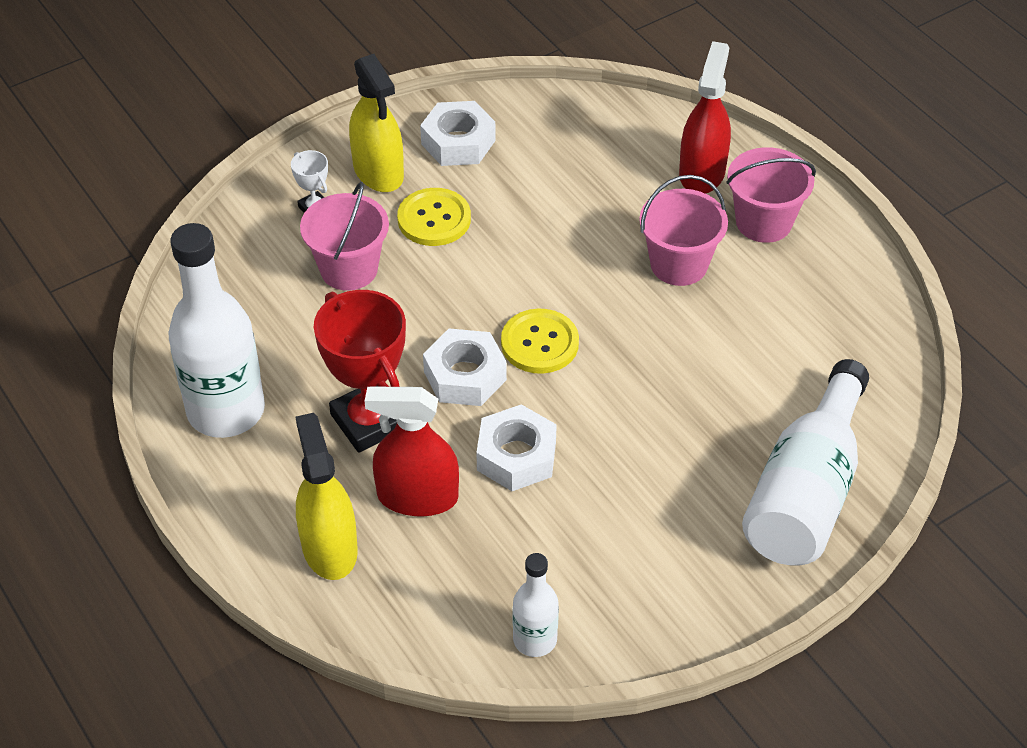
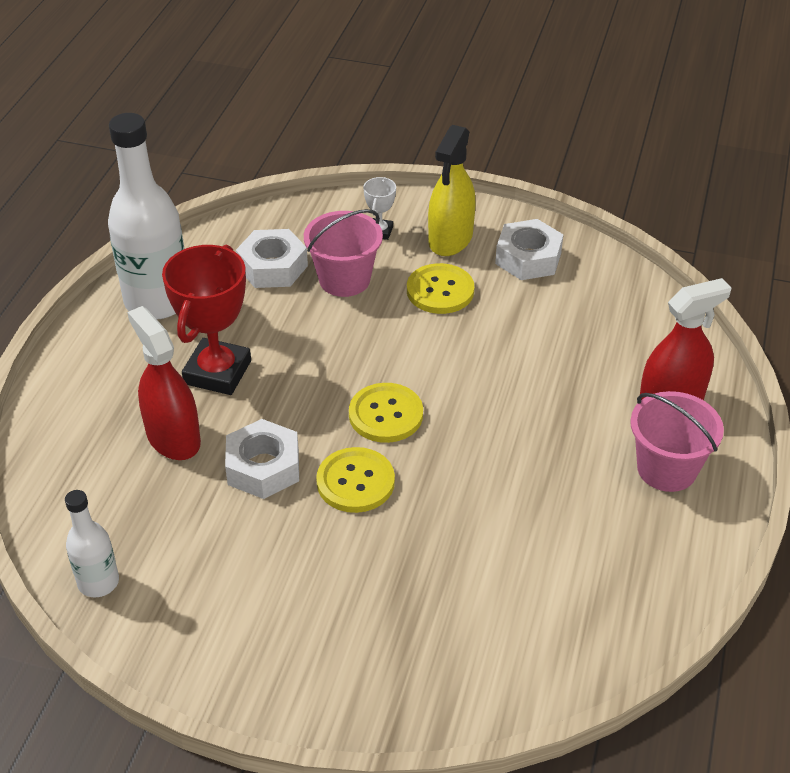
camera: 50 degrees right, 5 degrees down
(329, 548) = (85, 421): yellow spray bottle -> none
(465, 376) = (311, 394): white nut -> white nut (272, 267)
(593, 407) = (355, 482): none -> yellow button
(679, 264) = (557, 445): pink bucket -> none
(806, 491) = (406, 668): white bottle -> none

